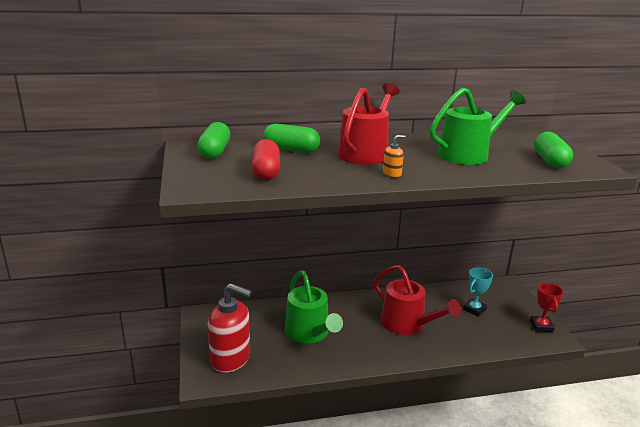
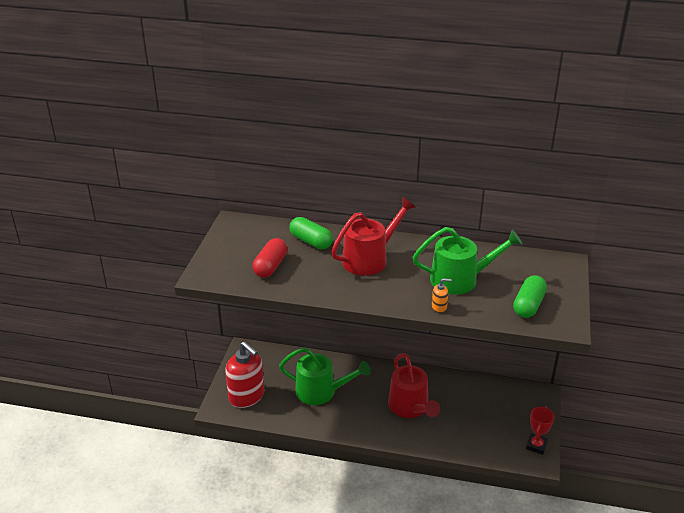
camera: 25 degrees right, 10 degrees up
(215, 151) = (249, 232): green capsule -> none
(309, 333) = (321, 391): green watering can -> green watering can turned 75 degrees counterclockwise
(392, 174) = (367, 291): orange soap dispenser -> orange soap dispenser (439, 307)
(474, 309) = (485, 410): turquoise trophy -> none

